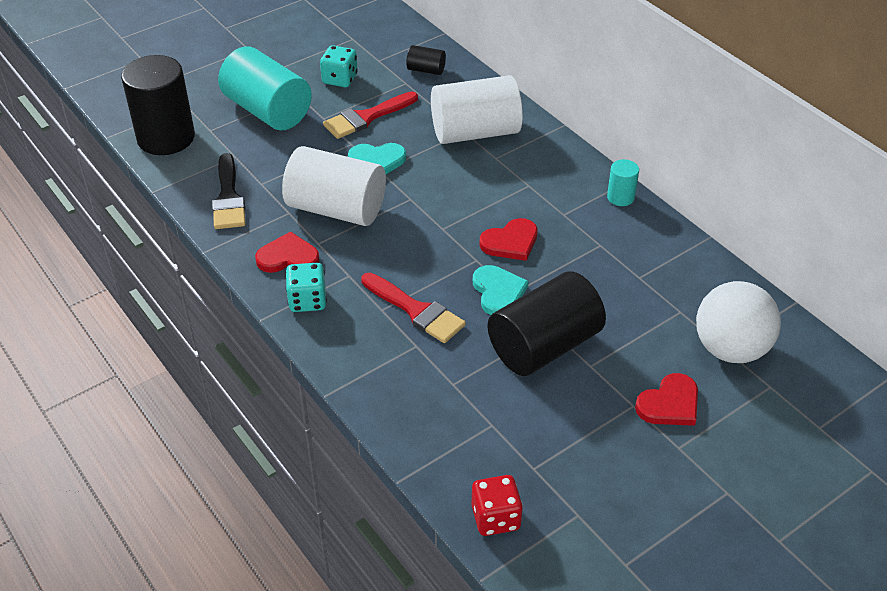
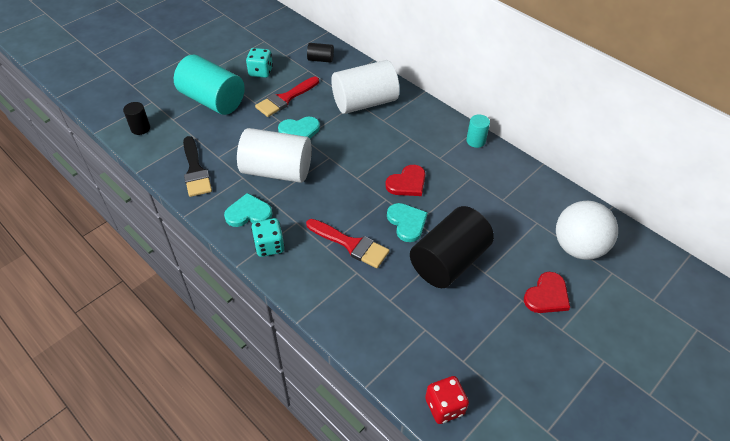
camera: 10 degrees left, 5 degrees up
(166, 138) = (140, 128): black cylinder -> black cylinder, size x0.45
(288, 257) = (248, 213): red heart -> turquoise heart

